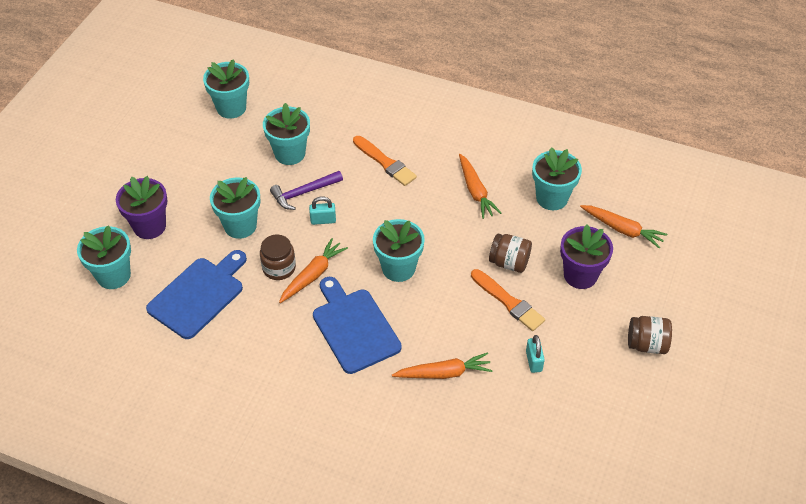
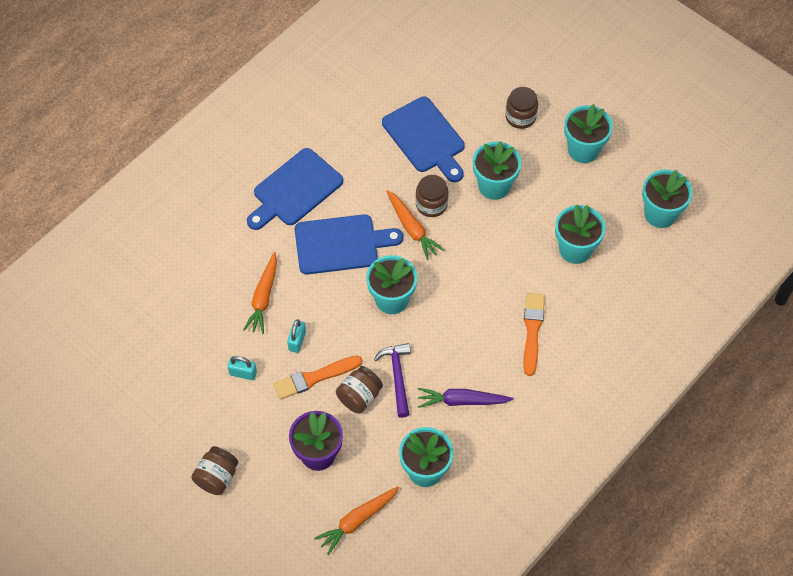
camera: 110 degrees right, 10 degrees up
(113, 275) = (473, 82): turquoise flower pot -> turquoise flower pot (583, 150)
(149, 226) = (520, 117): purple flower pot -> brown jar
(303, 193) = (516, 247): purple hammer -> purple hammer (397, 377)
(303, 390) = (295, 190): none -> blue cutting board
(323, 220) = (475, 254): turquoise padlock -> turquoise padlock (297, 341)
(385, 162) = (532, 331): orange brush -> orange brush turned 120 degrees clockwise
(475, 191) = (462, 401): orange carrot -> purple carrot

